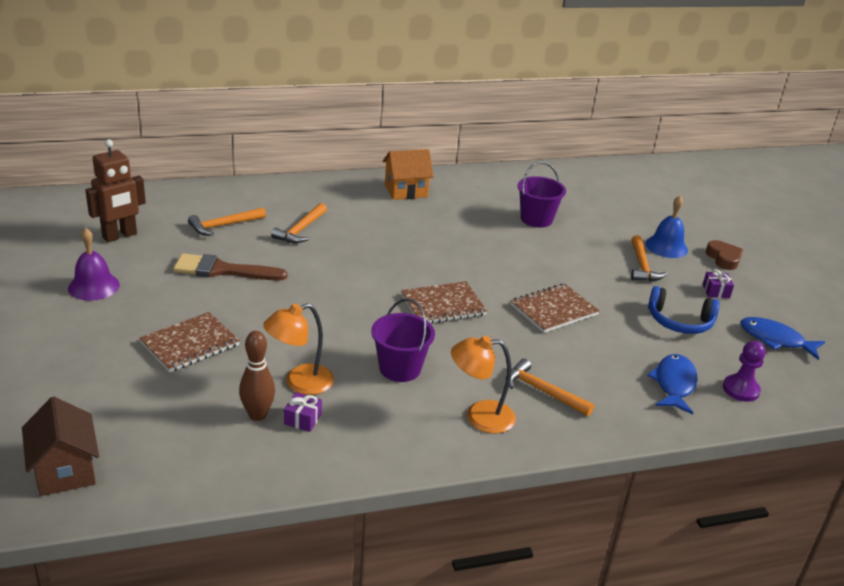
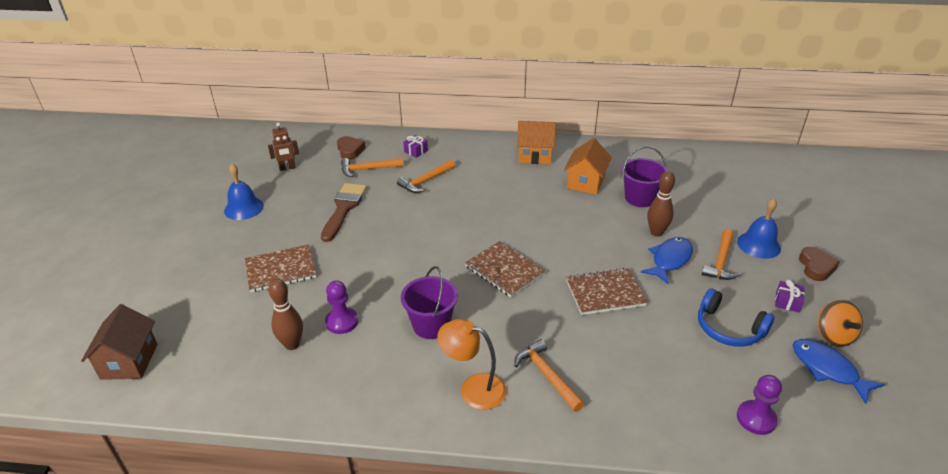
camera: 25 degrees right, 5 degrees up
(94, 286) = (244, 208): purple bell -> blue bell
(120, 236) = (287, 168): brown robot -> brown robot, size x0.62
(187, 208) = (350, 150): none -> brown heart
(222, 270) = (343, 208): brown brush -> brown brush turned 75 degrees clockwise
(299, 383) = (342, 322): orange lamp -> purple pawn
(302, 419) = (324, 356): purple gift -> purple gift (416, 151)
(443, 305) = (504, 270): brown notebook -> brown notebook turned 45 degrees clockwise
(474, 211) = (585, 182): none -> orange house
(570, 248) = (656, 232): none -> brown bowling pin
(674, 384) = (685, 396): blue fish -> blue fish (669, 260)
(766, 312) = (833, 336): none -> orange spinning top

